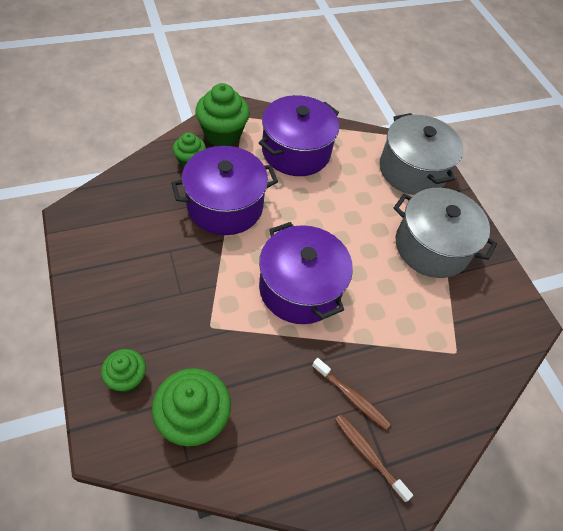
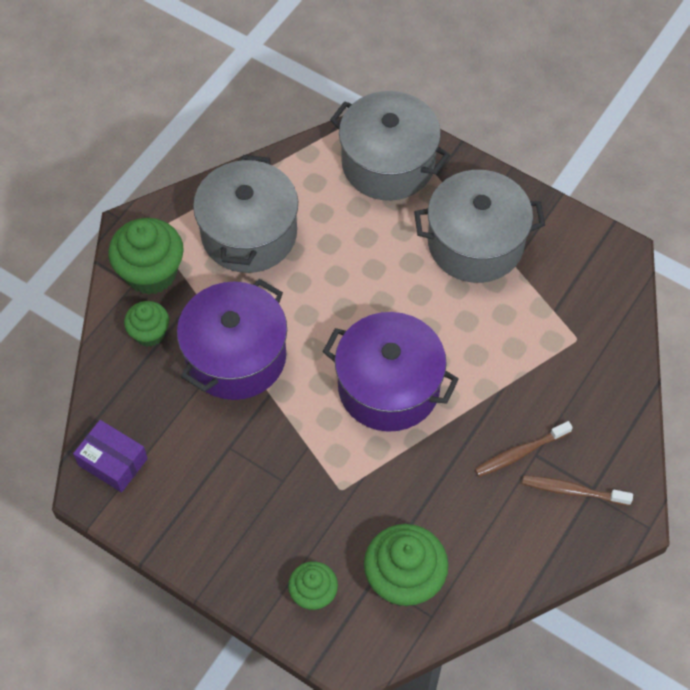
camera: 30 degrees left, 5 degrees up
(99, 210) = (113, 462): none -> purple box
(296, 151) = (249, 233): purple pot -> grey pot
(351, 397) = (520, 453): brown toothbrush -> brown toothbrush turned 150 degrees clockwise

